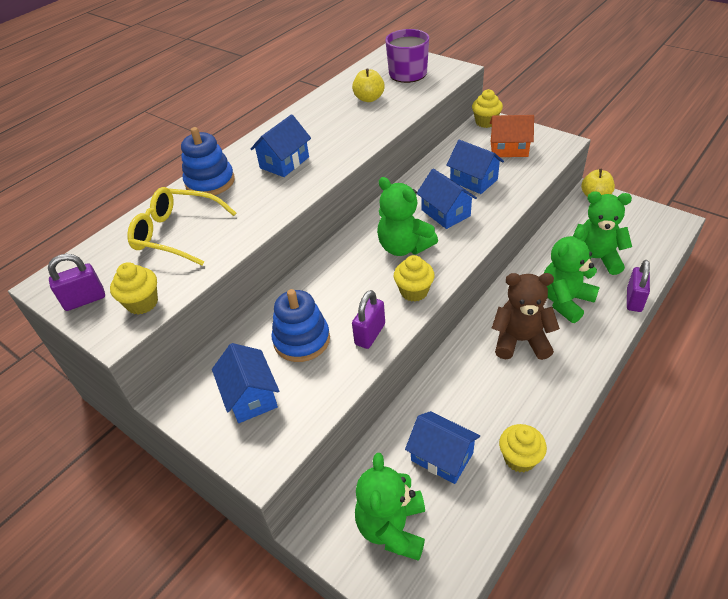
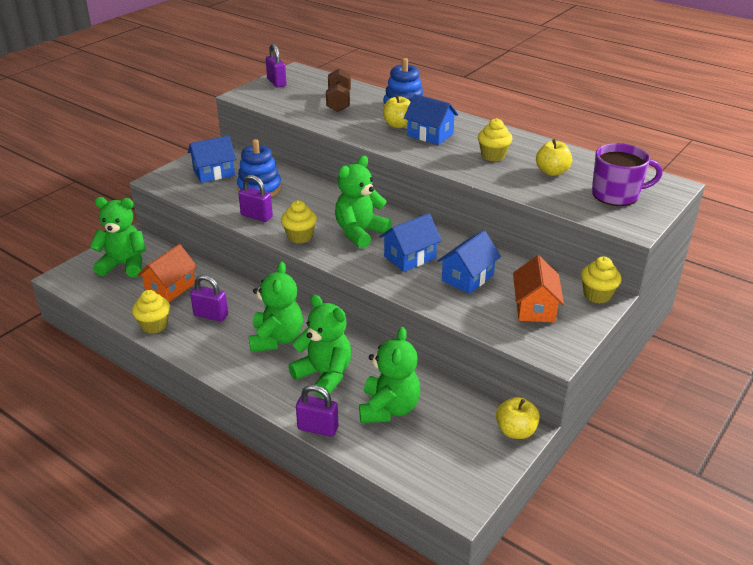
camera: 85 degrees right, 10 degrees down
(142, 303) = (267, 99): yellow cupcake -> yellow cupcake (493, 156)
(176, 233) = (338, 102): yellow glasses -> brown dumbbell
(255, 184) = (398, 125): none -> yellow apple
(442, 457) = (170, 288): blue house -> orange house
(491, 404) = (211, 315): none -> purple padlock
(520, 341) = (276, 339): brown teddy bear -> green teddy bear

